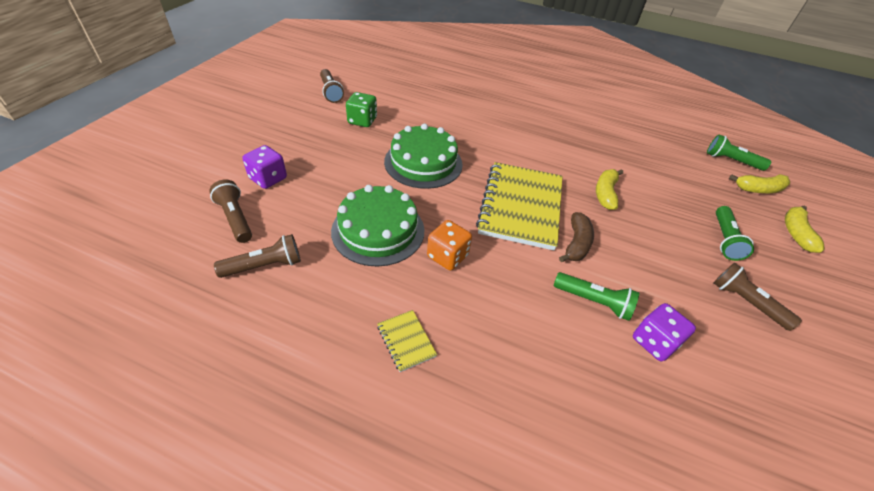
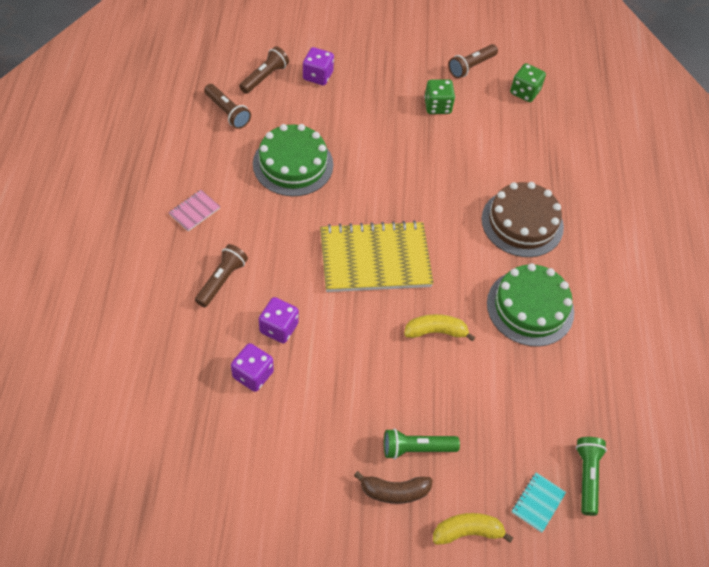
camera: 70 degrees right, 10 degrees up
(376, 78) = (524, 92): none -> green dice
(406, 341) = (194, 211): yellow notebook -> pink notebook
(423, 163) = (398, 170): green cake -> green cake (530, 307)
(447, 256) = (285, 217): orange dice -> none
(505, 119) = (522, 223): none -> brown cake
(576, 244) = (344, 310): brown banana -> brown banana (394, 491)
(593, 301) = (279, 328): green flashlight -> purple dice
(746, 302) = (330, 457): brown flashlight -> brown flashlight (222, 280)
(758, 189) = (537, 503): yellow banana -> turquoise notebook

